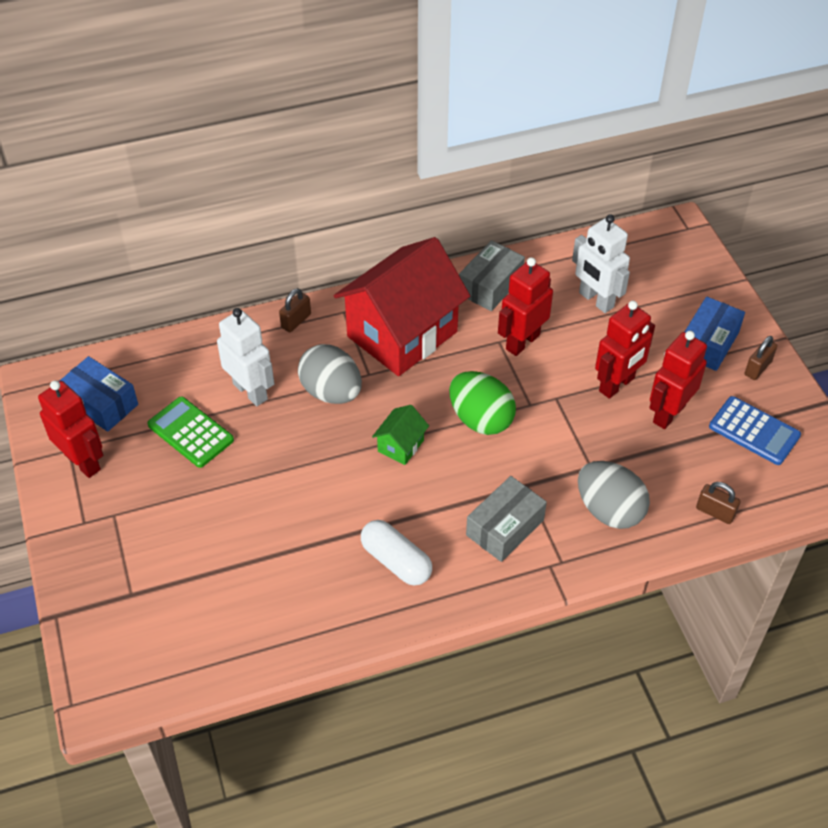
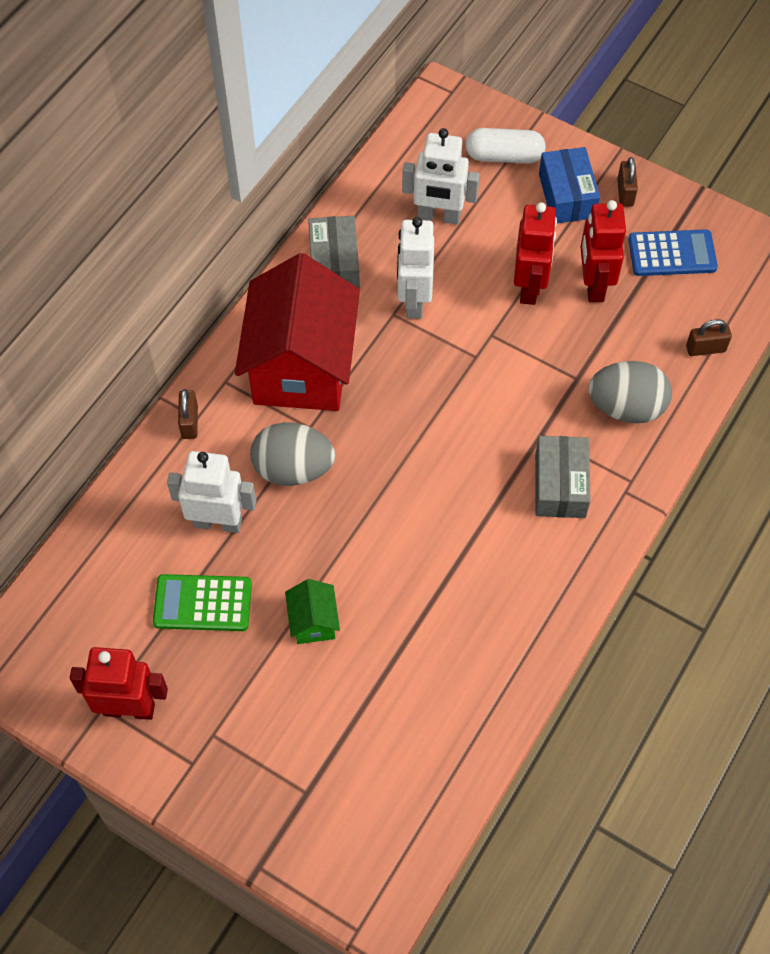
camera: 40 degrees left, 10 degrees up
(101, 403) = (85, 639): blue box -> none
(396, 561) = (502, 583): white capsule -> white capsule (504, 156)
(400, 445) = (404, 475): green house -> green house (313, 622)
(480, 419) = (448, 400): green egg -> none
(522, 342) = (414, 301): red robot -> white robot

